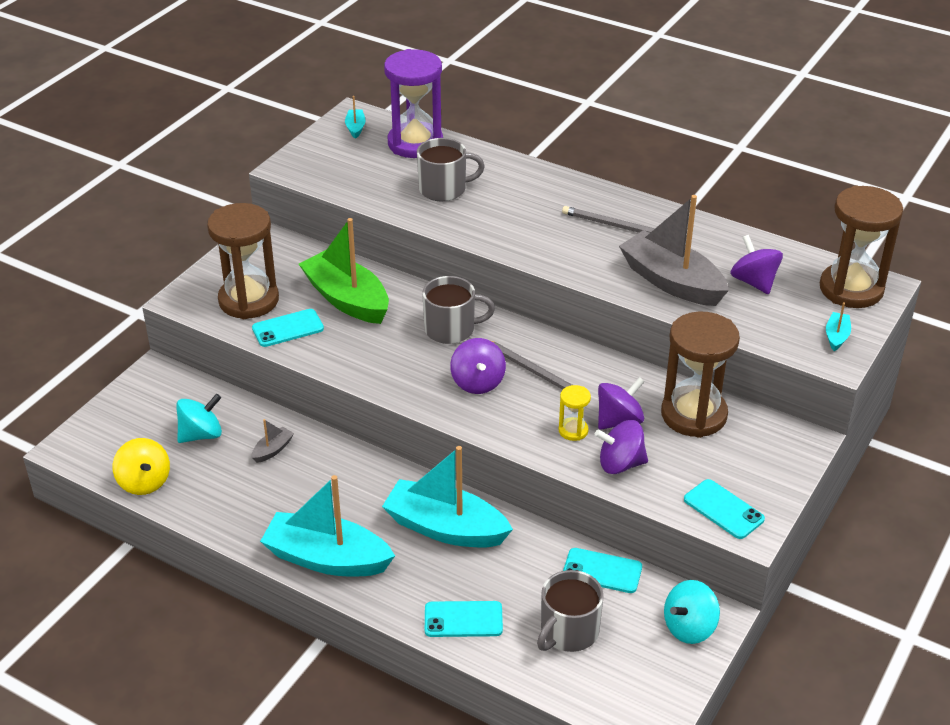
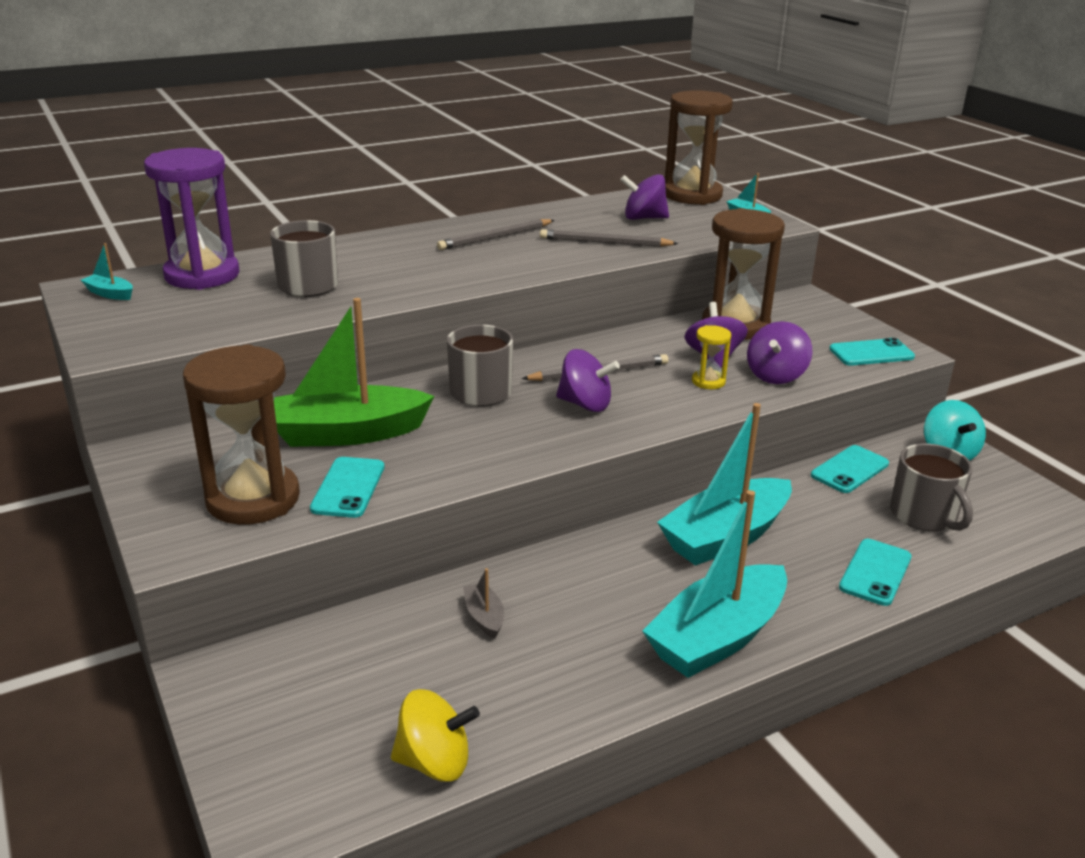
camera: 60 degrees left, 10 degrees down
(201, 435) = (391, 671): turquoise spinning top -> none
(671, 282) = (605, 242): grey boat -> grey pencil

